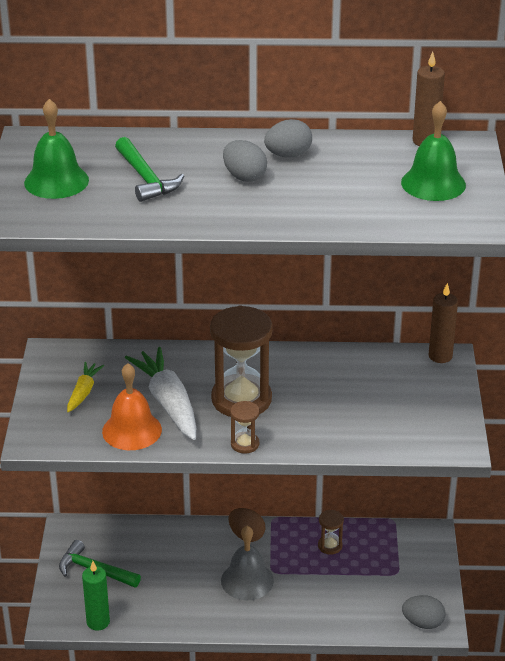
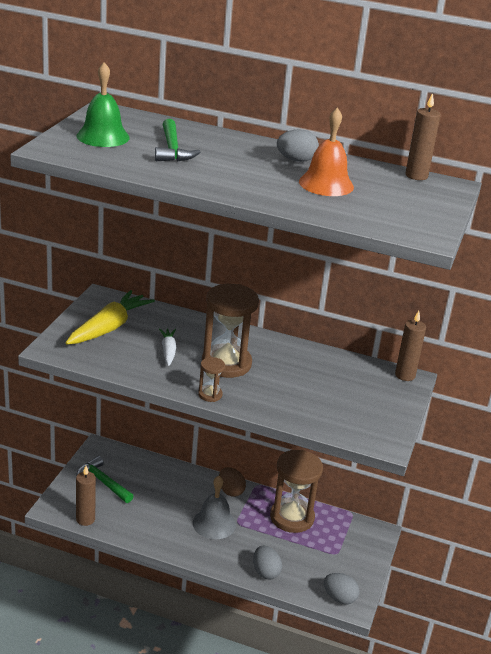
camera: 15 degrees right, 5 degrees down
(83, 392) = (109, 327): yellow carrot -> yellow carrot, size x1.86
(98, 622) = (85, 519): green candle -> brown candle
(132, 430) = (128, 362): orange bell -> orange bell (326, 184)
(168, 402) = (168, 351): white carrot -> white carrot, size x0.54
(244, 177) = (250, 165): grey egg -> grey egg (265, 572)
(330, 546) = (292, 517): brown hourglass -> brown hourglass, size x2.18
(433, 183) = (404, 202): green bell -> none

